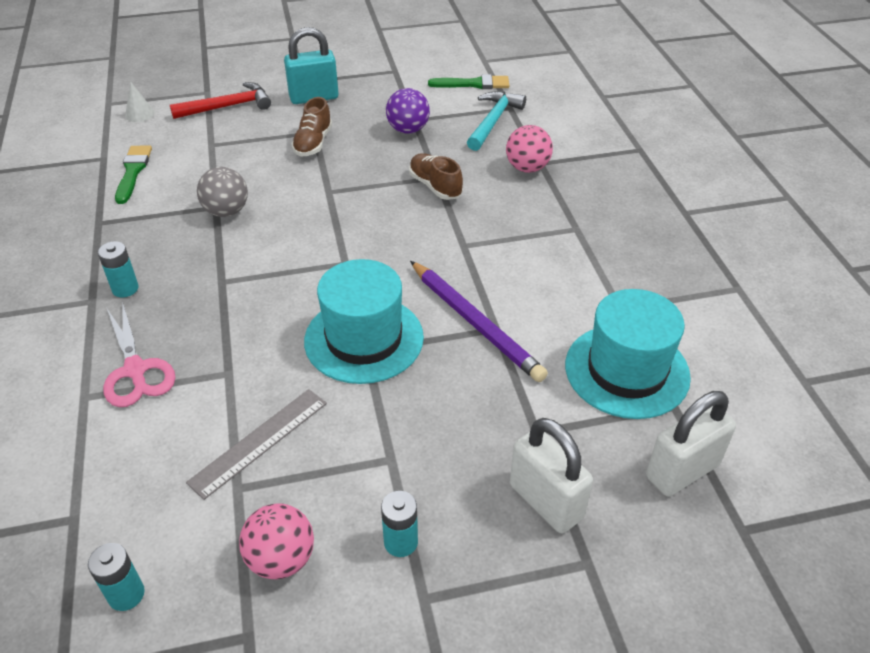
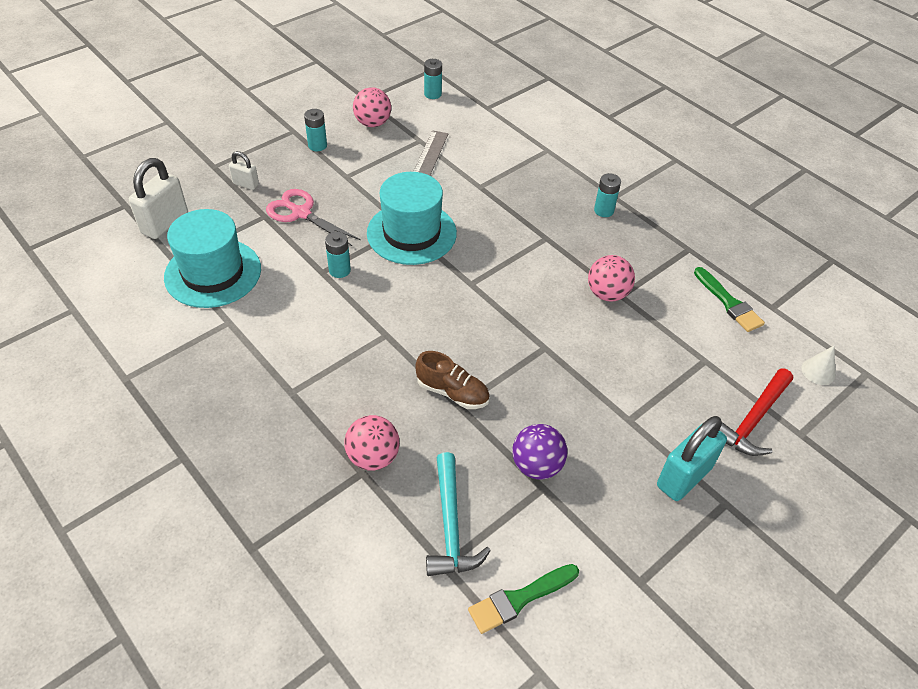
camera: 150 degrees right, 5 degrees up
(135, 370) = (536, 170): pink scissors -> pink scissors (301, 213)
(226, 211) = (607, 294): grey ball -> pink ball
(313, 143) = (614, 402): brown shoe -> none
(475, 323) = (339, 270): purple pencil -> turquoise battery
(546, 501) = (246, 184): white padlock -> white padlock, size x0.54

